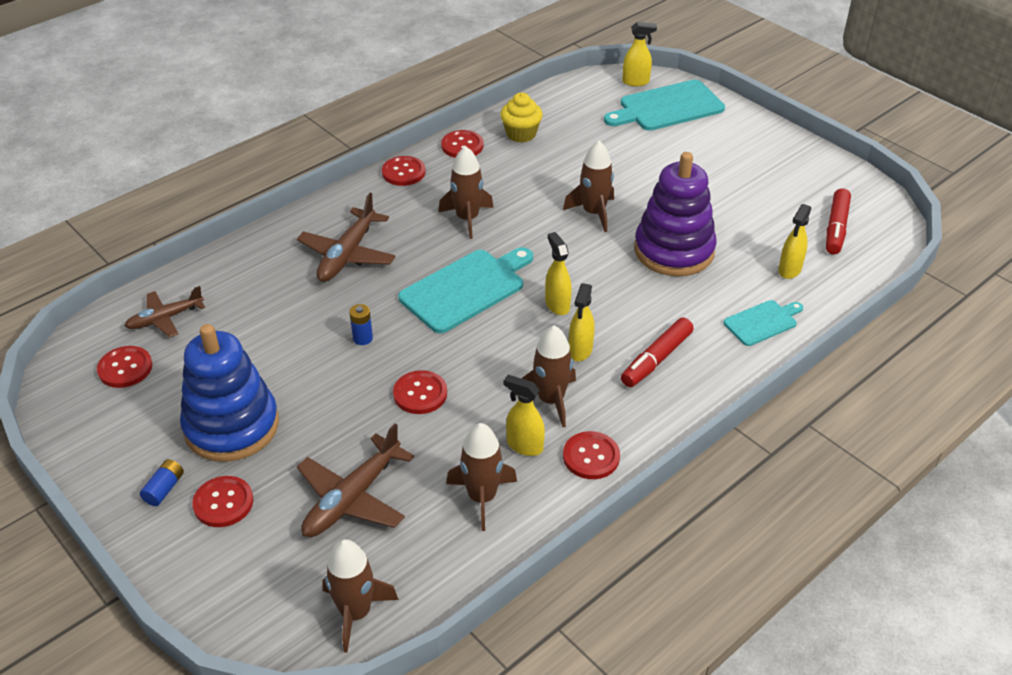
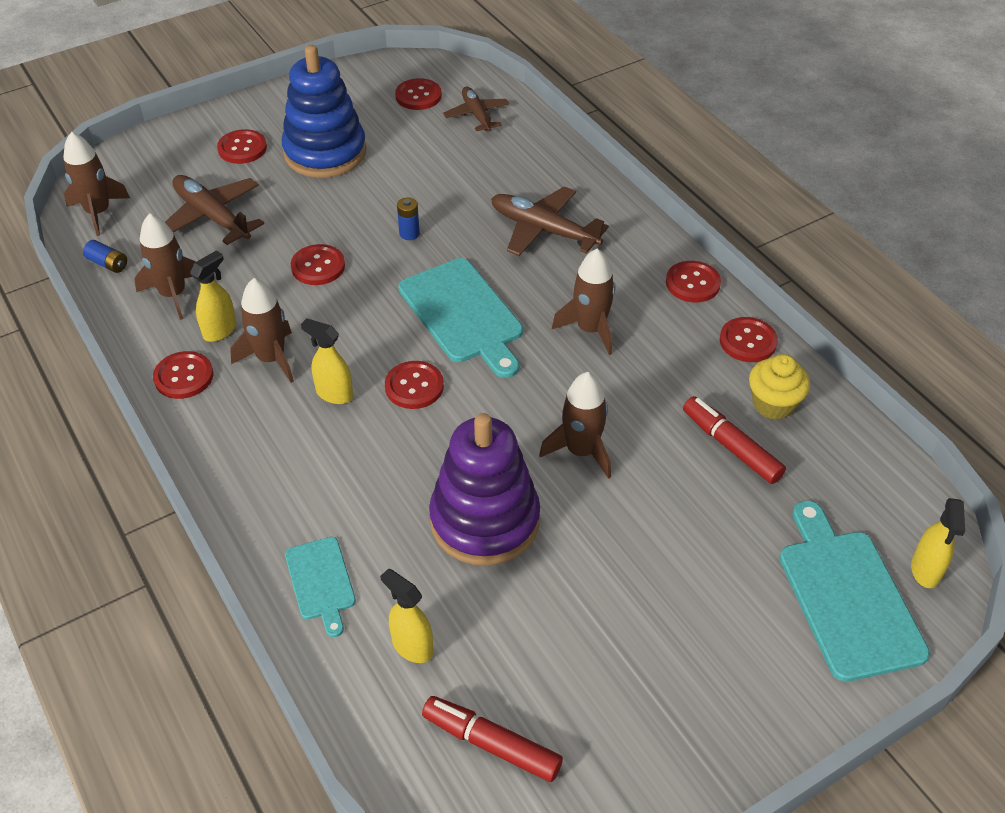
camera: 100 degrees right, 5 degrees up
(164, 489) = (272, 119): blue battery -> blue battery (108, 264)
(557, 305) = (414, 386): yellow spray bottle -> red button
(656, 359) = (296, 458): red marker -> red marker (731, 446)

